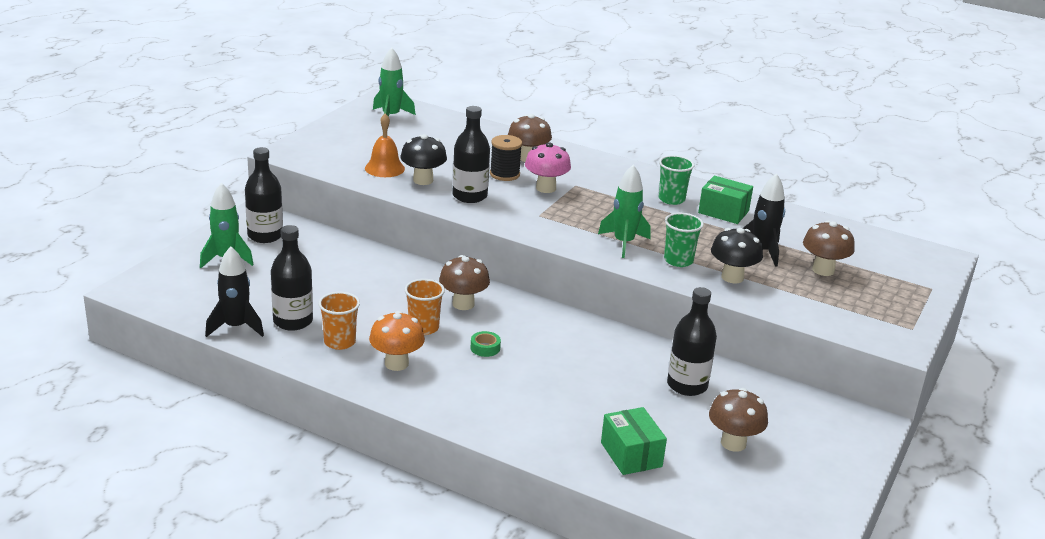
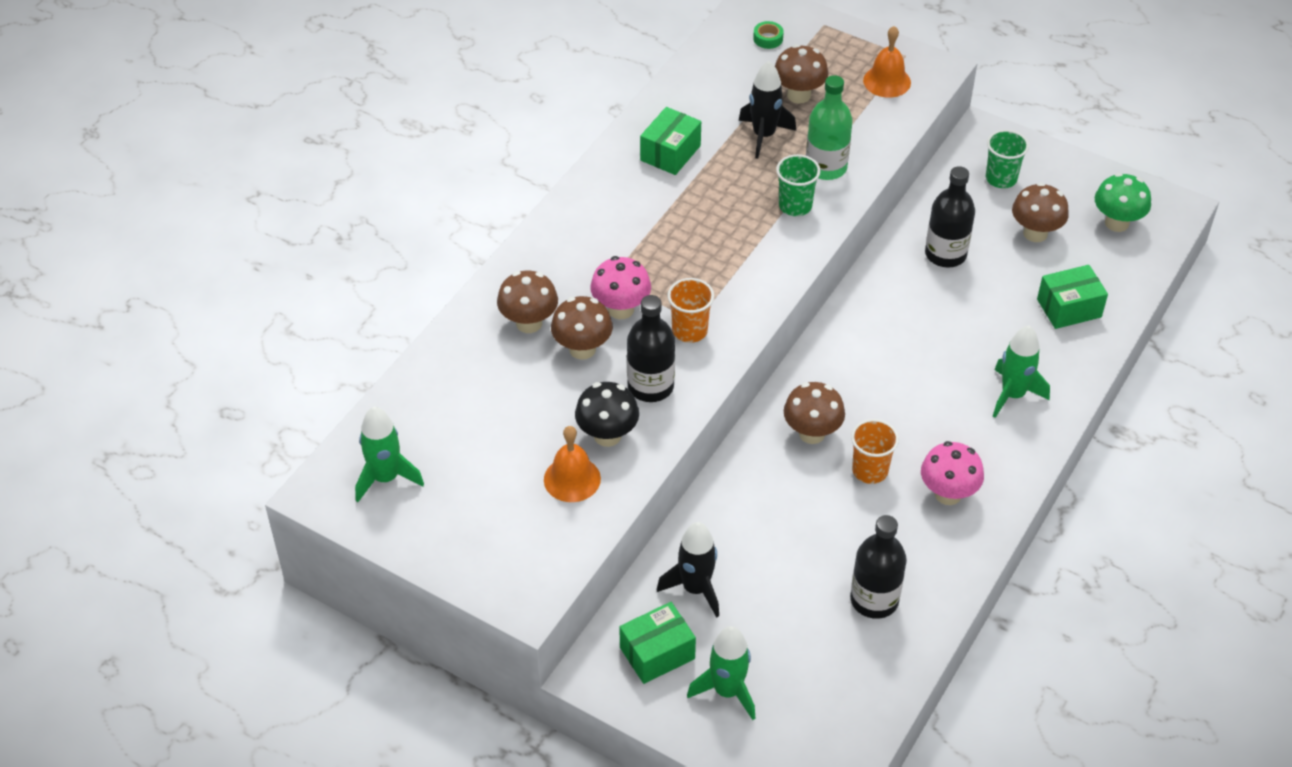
camera: 85 degrees left, 20 degrees up
(236, 327) = (896, 658): black rocket -> black rocket (695, 589)
(265, 236) = (657, 653): black bottle -> green box
(339, 342) = (912, 549): orange cup -> orange cup (689, 330)
(396, 363) = (948, 494): orange mushroom -> pink mushroom
(485, 348) = (903, 414): green tape -> green tape (768, 39)
(504, 174) = (582, 349): black spool -> brown mushroom
(623, 243) = (760, 248): green rocket -> green rocket (1013, 395)
(671, 199) = (641, 194): green cup -> green cup (1001, 178)
(732, 277) = (826, 167): black mushroom -> green bottle
(768, 502) = (1116, 223): none -> green mushroom
(866, 315) = (887, 81): none -> orange bell

